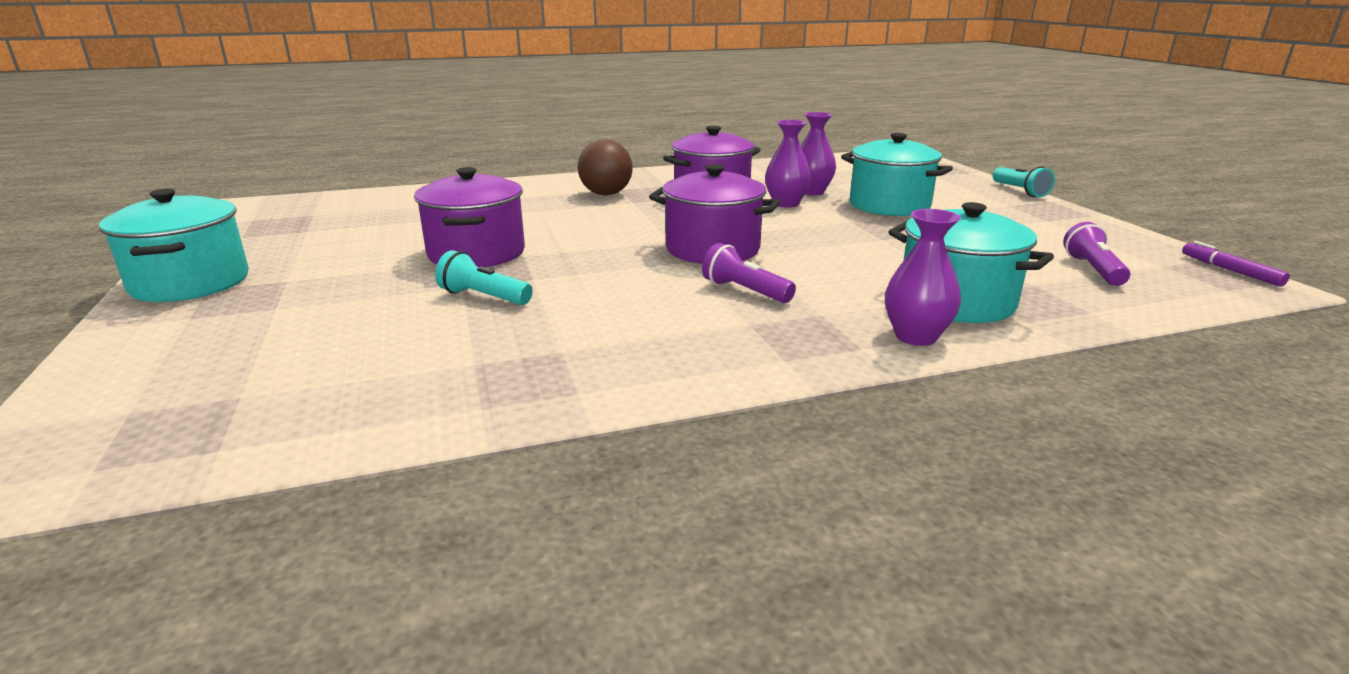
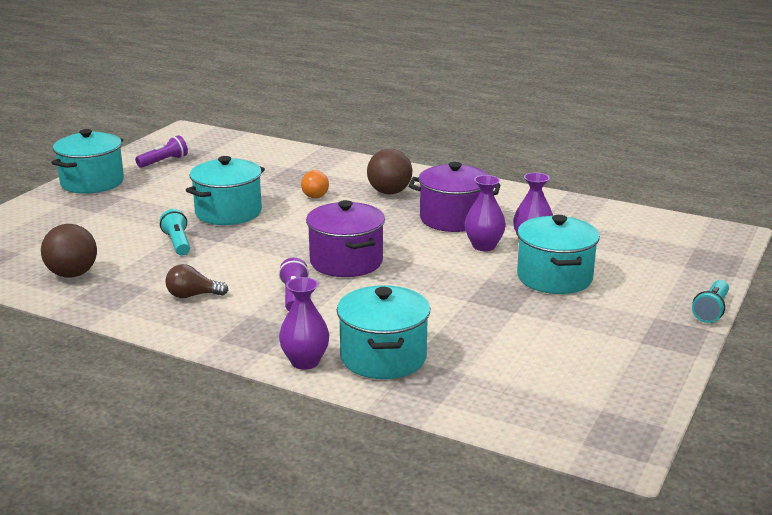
camera: 45 degrees right, 0 degrees up
(407, 383) = (72, 274): none -> brown ball
(476, 253) = (228, 212): purple pot -> turquoise pot
(534, 214) = (313, 194): none -> orange light bulb
(639, 335) = (192, 296): none -> brown light bulb
(1093, 270) = (536, 386): purple flashlight -> purple flashlight (164, 162)
(1230, 270) = (639, 437): purple marker -> none

